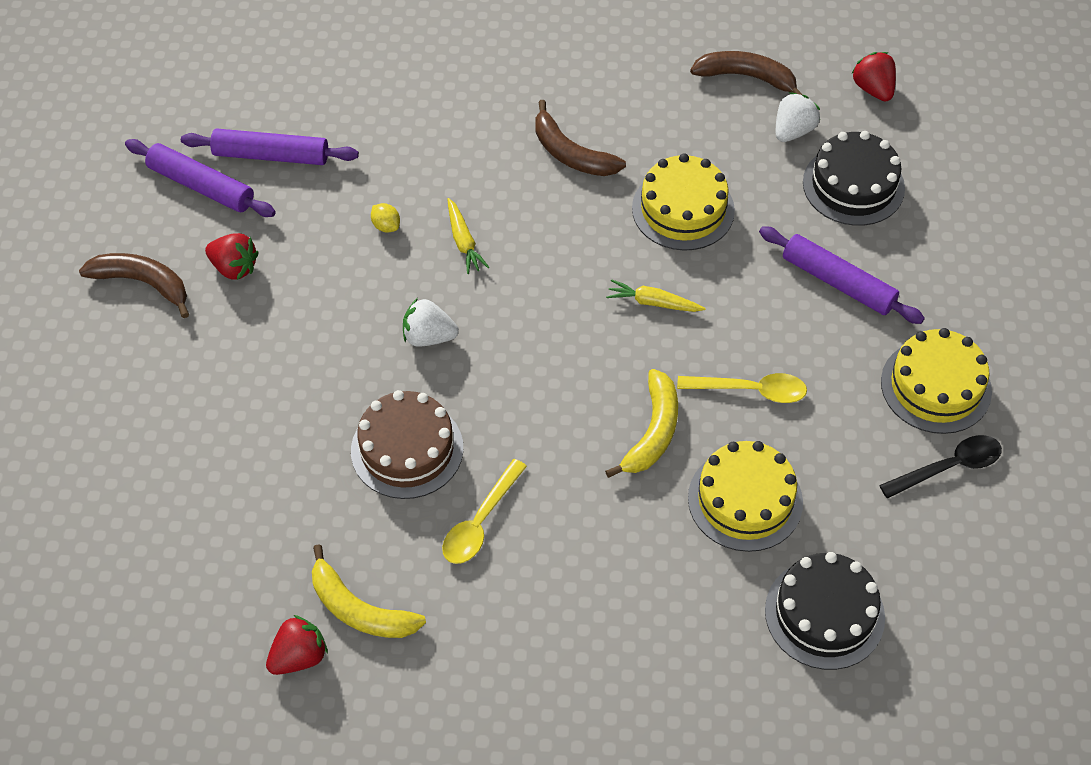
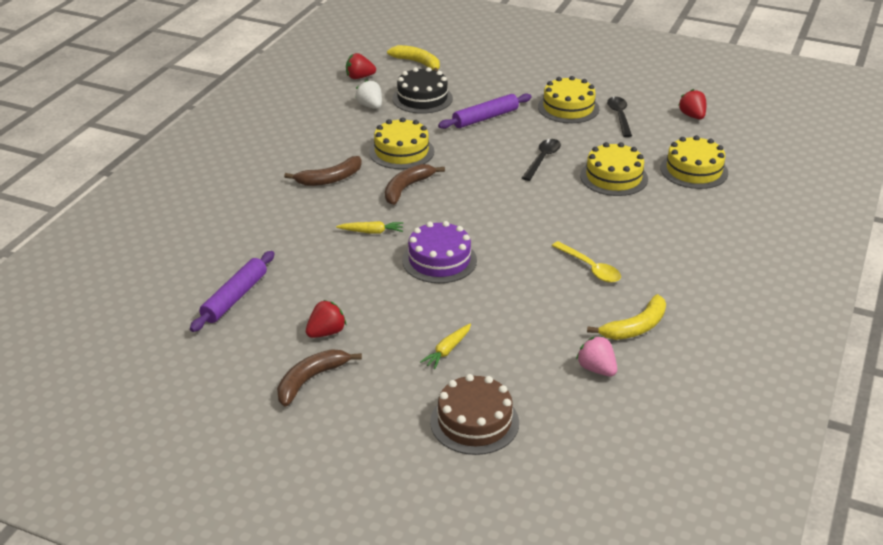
camera: 70 degrees left, 20 degrees down
(201, 186) = (237, 335): purple rolling pin -> none
(253, 580) = (596, 369): none -> pink strawberry
(299, 657) = (662, 359): red strawberry -> red strawberry (692, 116)
(386, 226) = (336, 259): yellow lemon -> none
(407, 449) = (523, 285): brown cake -> brown cake (474, 422)
(428, 337) = (439, 260): white strawberry -> purple cake
(652, 432) = (554, 196): yellow banana -> yellow banana (418, 63)
(653, 302) = (463, 176): yellow carrot -> yellow carrot (447, 350)
(747, 77) = (319, 110): brown banana -> brown banana (407, 188)
(751, 390) = (542, 159): yellow spoon -> black spoon
(824, 614) = (694, 170): black cake -> yellow cake

